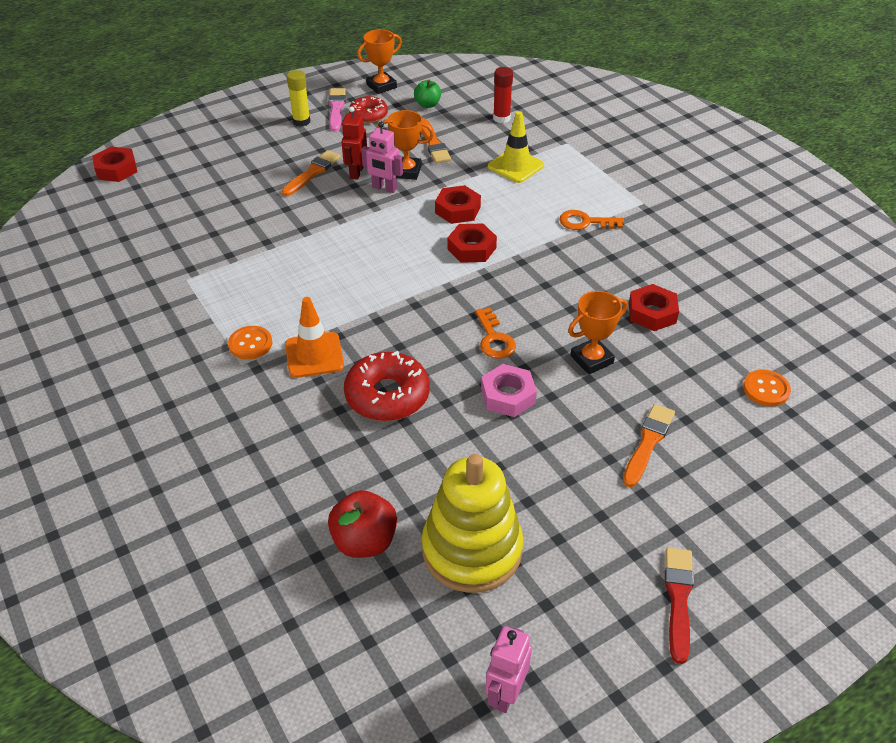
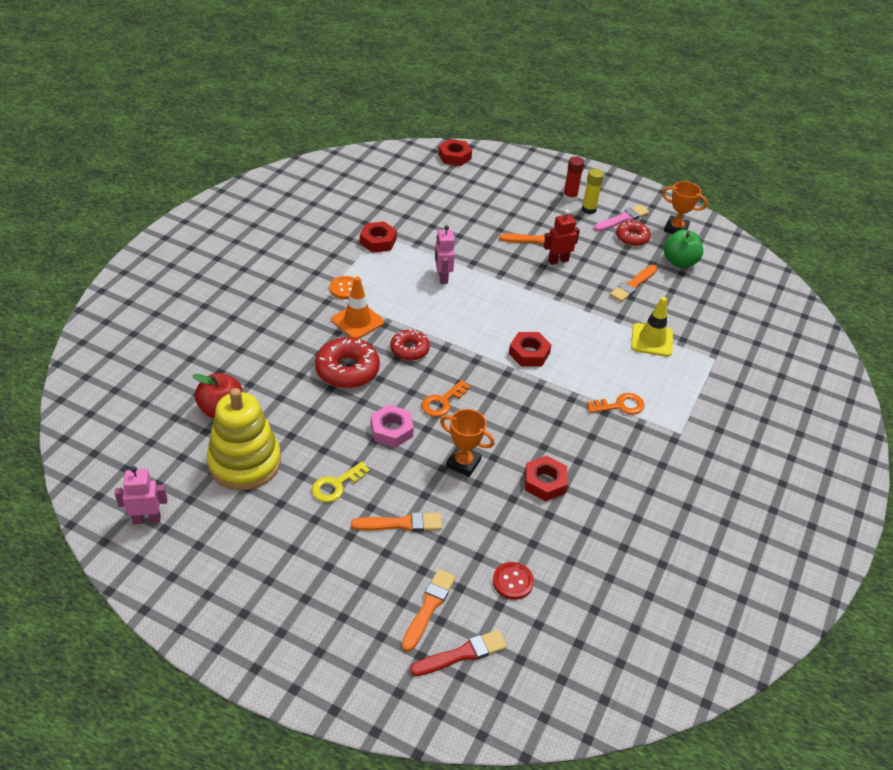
camera: 55 degrees right, 0 degrees up
(384, 188) = (554, 282): pink robot -> pink robot (442, 277)
(396, 331) = (409, 349): none -> red donut
(406, 171) = (585, 285): orange trophy -> none
(427, 104) = (679, 262): green apple -> green apple, size x1.54
(458, 210) = (566, 329): red nut -> red nut (378, 241)
(501, 118) = (707, 309): red glue stick -> red glue stick (570, 197)
(561, 476) = (336, 485): none -> yellow key
(585, 222) = (620, 406): orange key -> orange key turned 105 degrees clockwise
(678, 599) = (267, 585): red brush -> red brush (462, 654)
(766, 389) = (513, 581): orange button -> red button
(771, 466) = (429, 607): none -> orange brush

